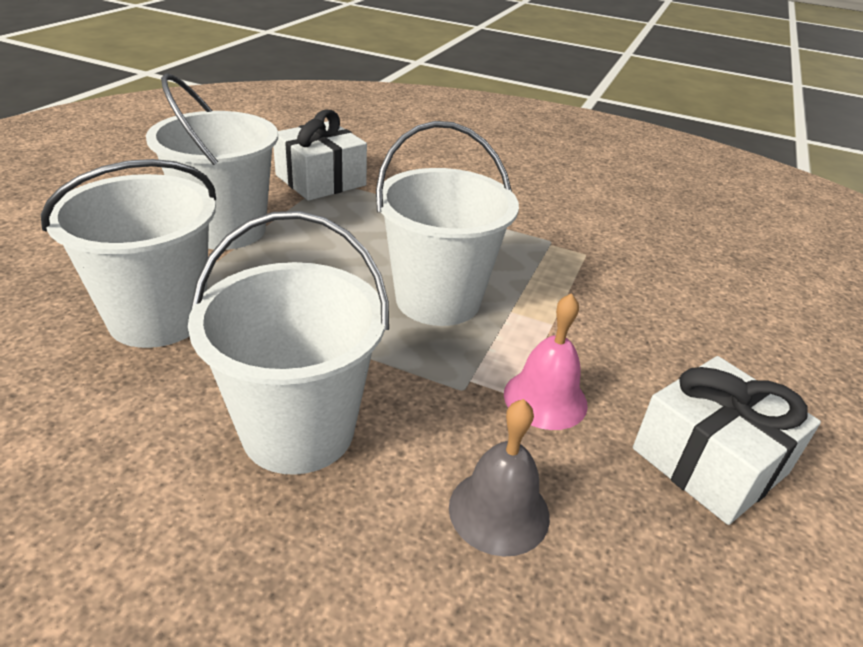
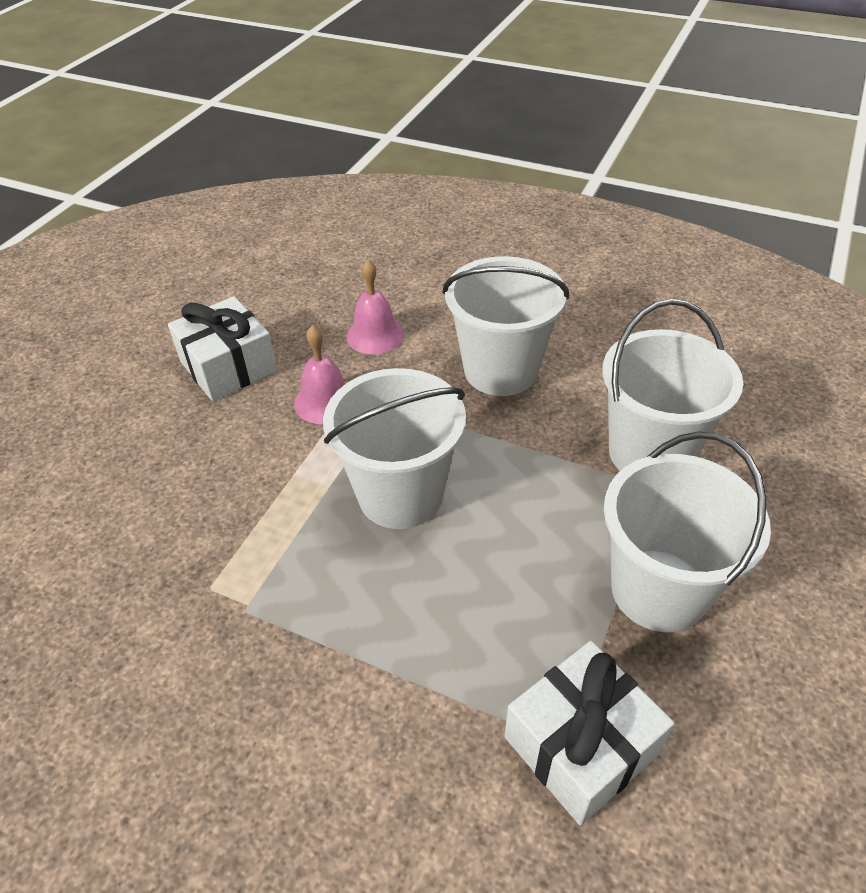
camera: 175 degrees left, 10 degrees up
(499, 511) = (375, 335): grey bell -> pink bell

